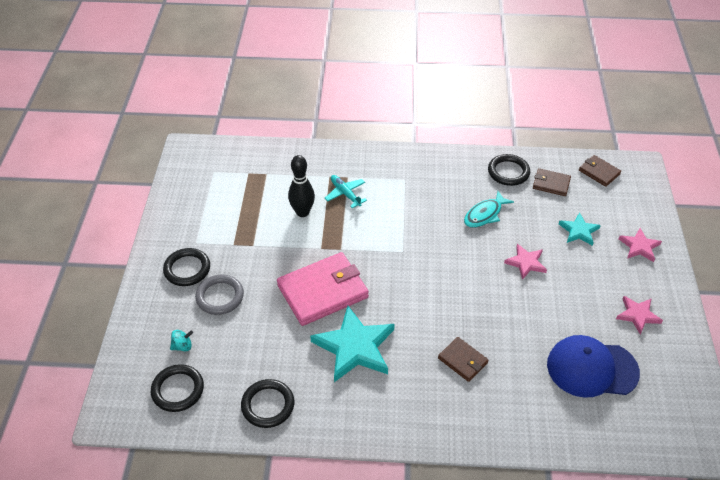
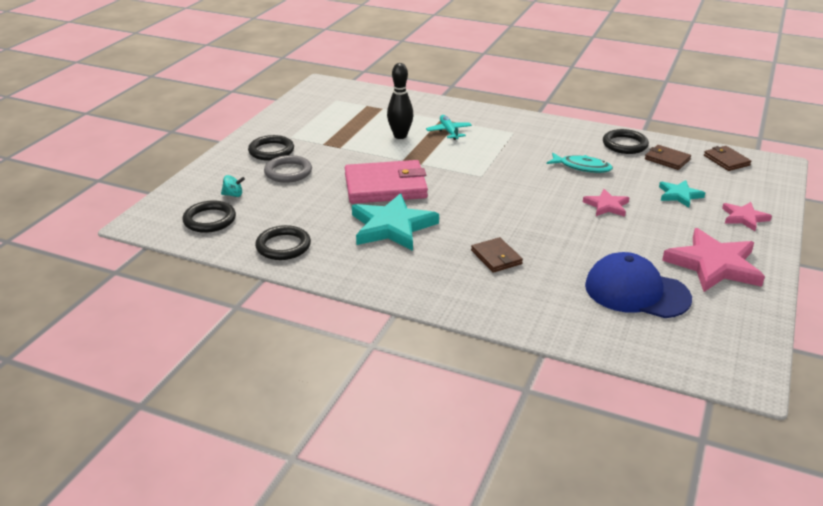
camera: 20 degrees right, 15 degrees down
(485, 214) = (582, 167): turquoise fish -> turquoise fish turned 135 degrees counterclockwise
(637, 315) = (713, 265): pink star -> pink star, size x1.86

